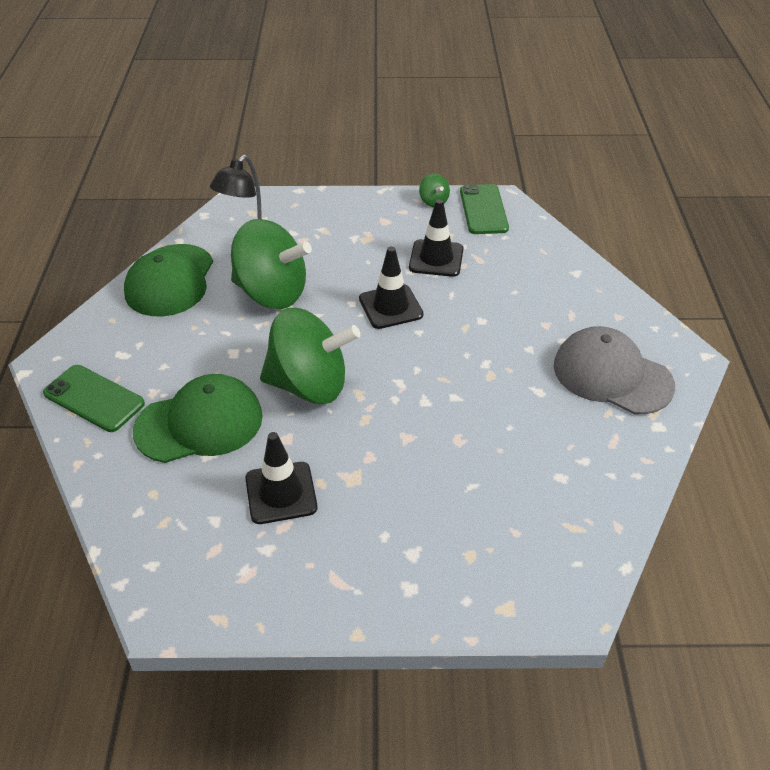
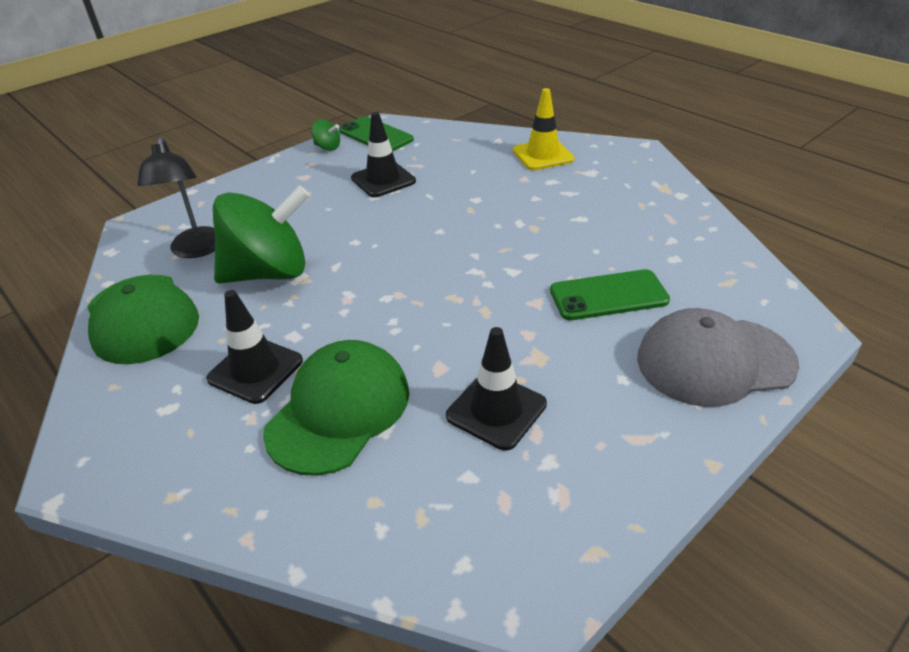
camera: 40 degrees left, 5 degrees down
(94, 398) = (185, 466): green phone -> green phone (608, 295)
(309, 385) = (403, 317): green spinning top -> none
(390, 307) = (392, 227): black traffic cone -> black traffic cone (255, 370)
(593, 311) = (543, 155): none -> yellow traffic cone
(612, 375) = (610, 183): grey cap -> grey cap (714, 361)

